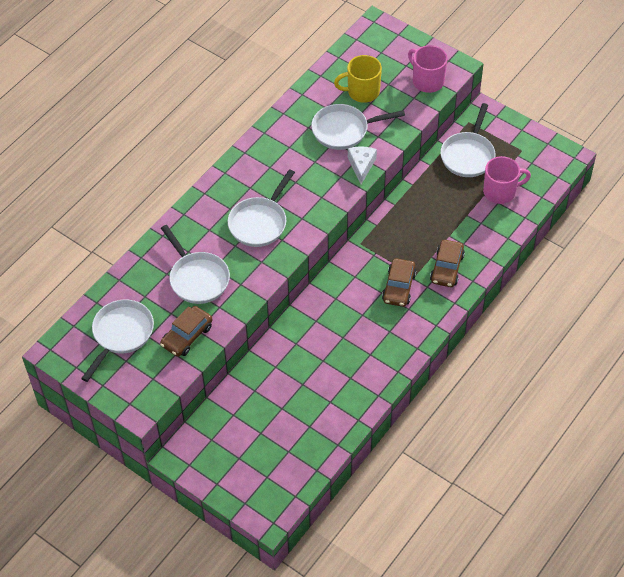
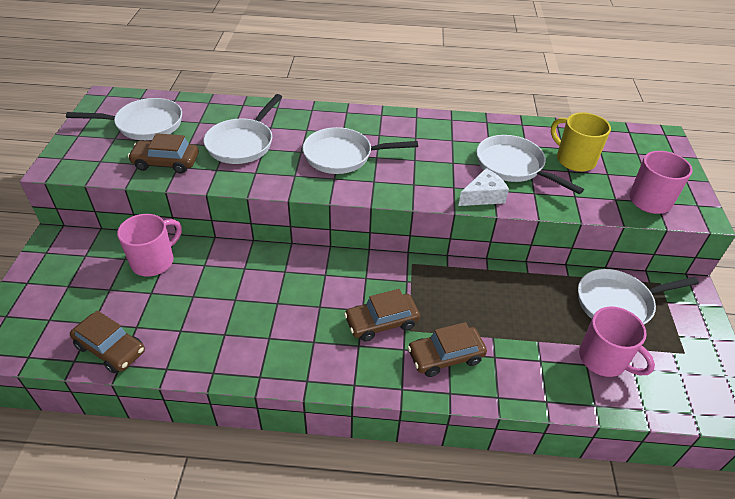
camera: 55 degrees right, 10 degrees down
(249, 397) = (154, 261): none -> pink mug
(320, 446) = (110, 348): none -> brown car

